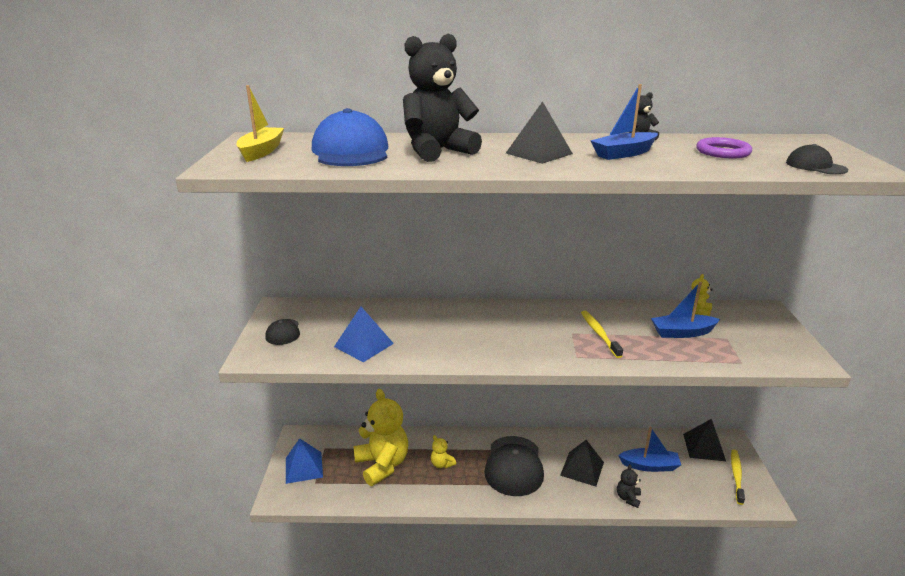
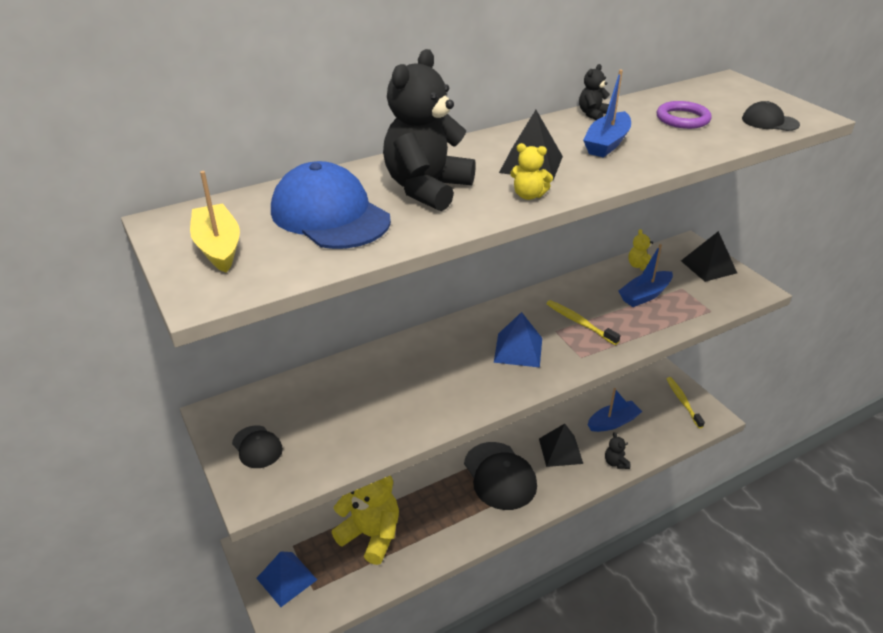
camera: 30 degrees left, 10 degrees up
(364, 345) = (366, 426): blue pyramid -> blue pyramid (518, 350)
(442, 464) = (431, 506): yellow teddy bear -> yellow teddy bear (528, 195)
(704, 447) = (643, 384): black pyramid -> black pyramid (708, 266)

